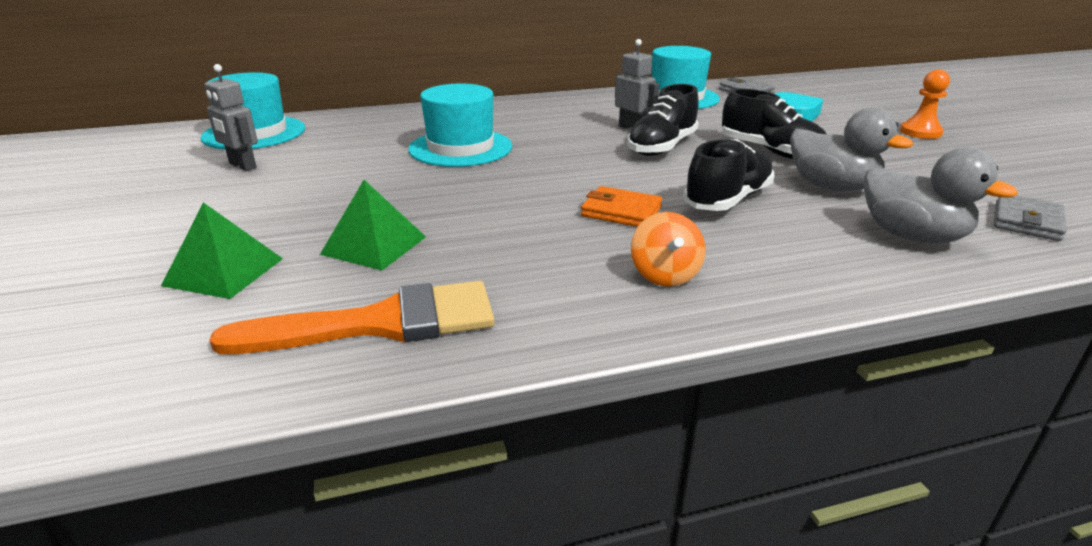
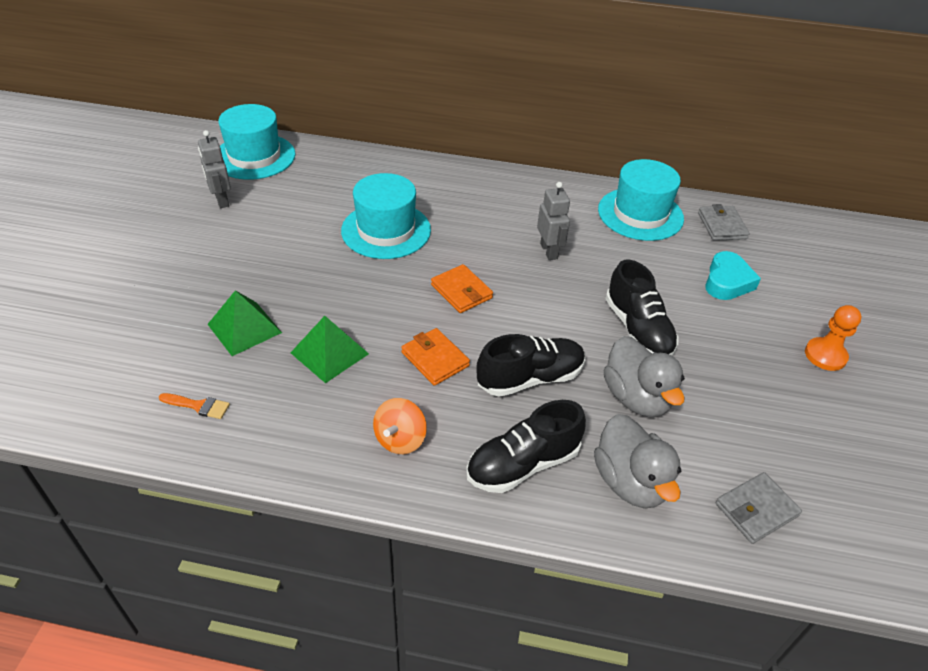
camera: 25 degrees right, 15 degrees up
(223, 271) = (145, 319): green pyramid -> green pyramid (329, 353)
(381, 323) = (198, 406): orange brush -> orange brush, size x0.41
(587, 166) = (461, 291): none -> orange wallet
(662, 147) = (548, 287): black shoe -> black shoe (523, 464)

